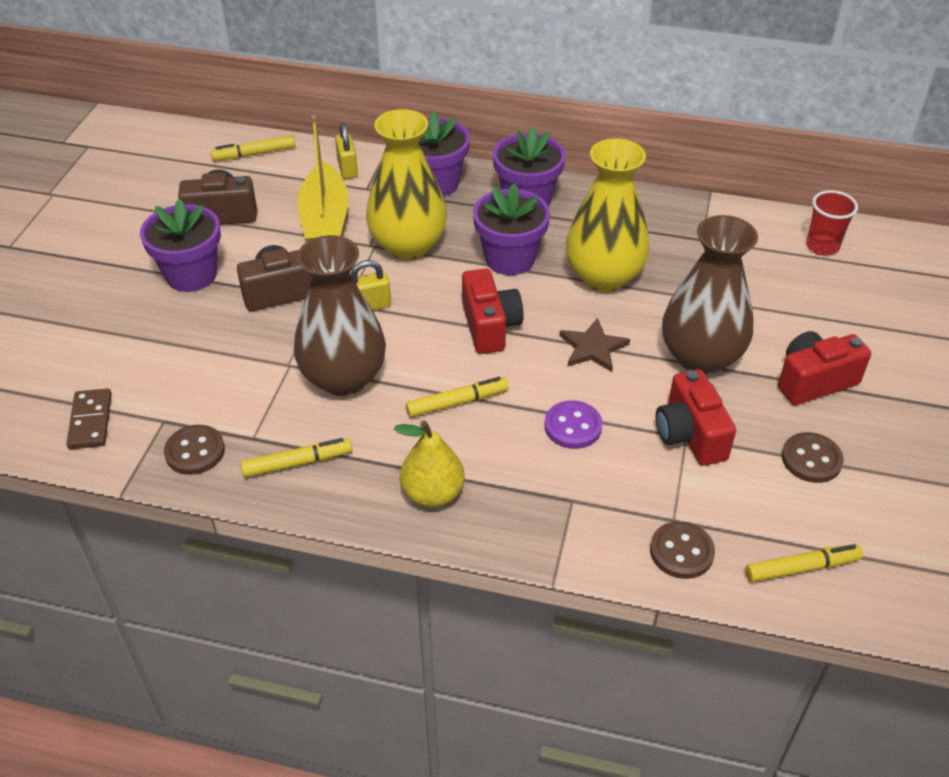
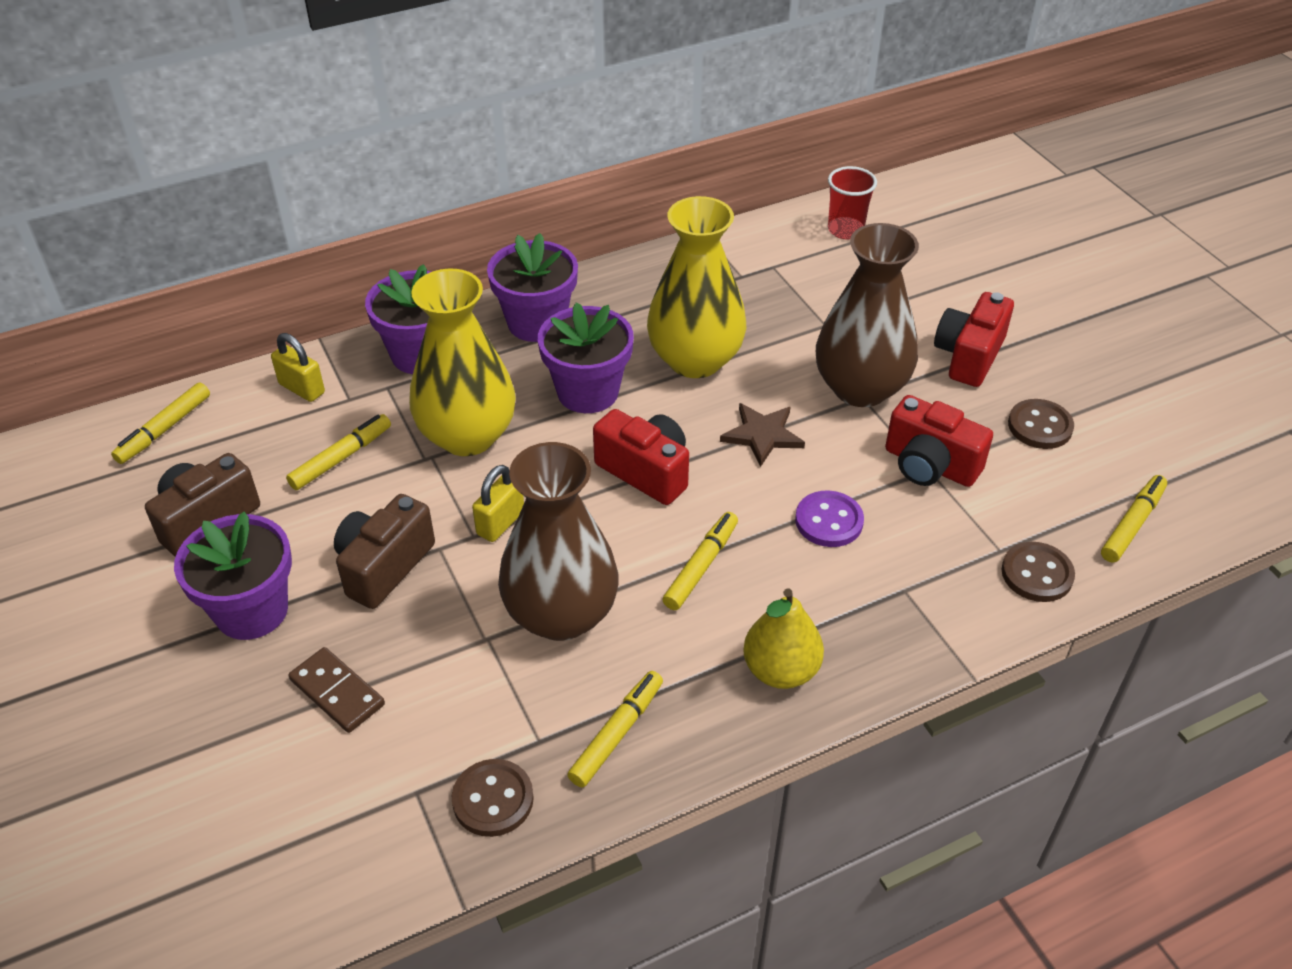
camera: 40 degrees left, 0 degrees up
(90, 421) = (327, 854): brown domino -> brown domino (337, 692)
(325, 219) = (341, 458): yellow boat -> yellow marker

